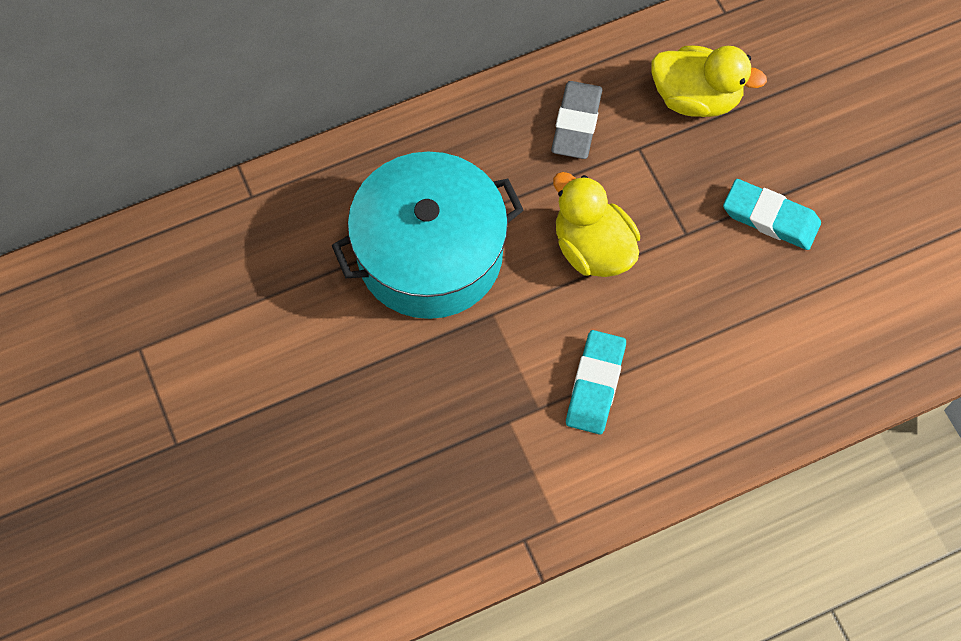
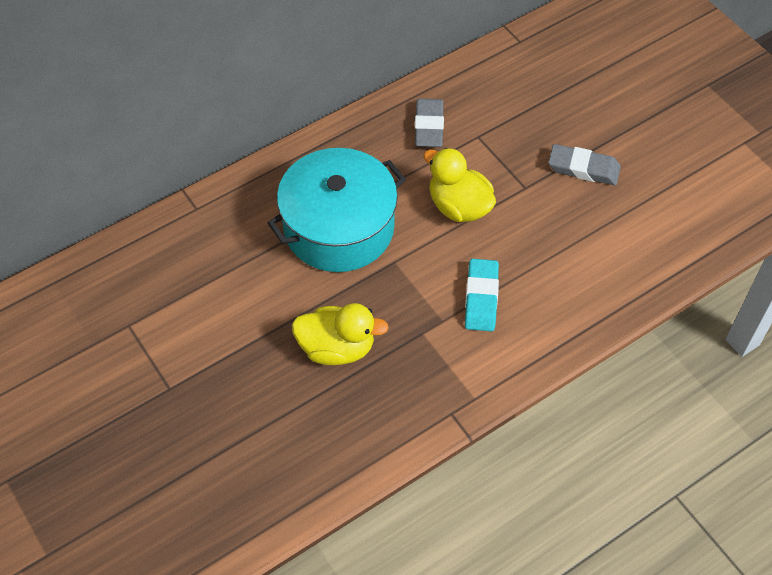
camera: 10 degrees left, 10 degrees down
(696, 98) = (511, 98): yellow duck -> yellow duck (337, 348)
(770, 218) = (583, 168): turquoise eraser -> grey eraser

